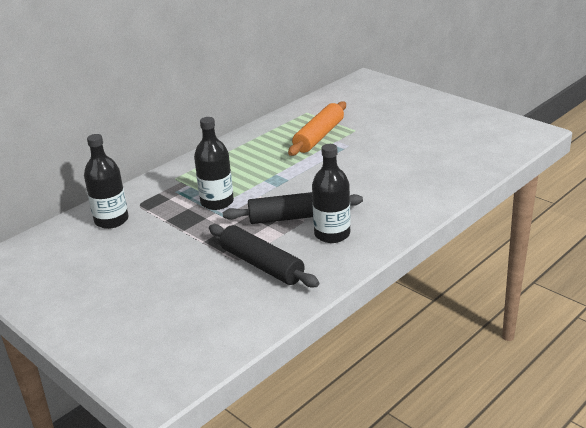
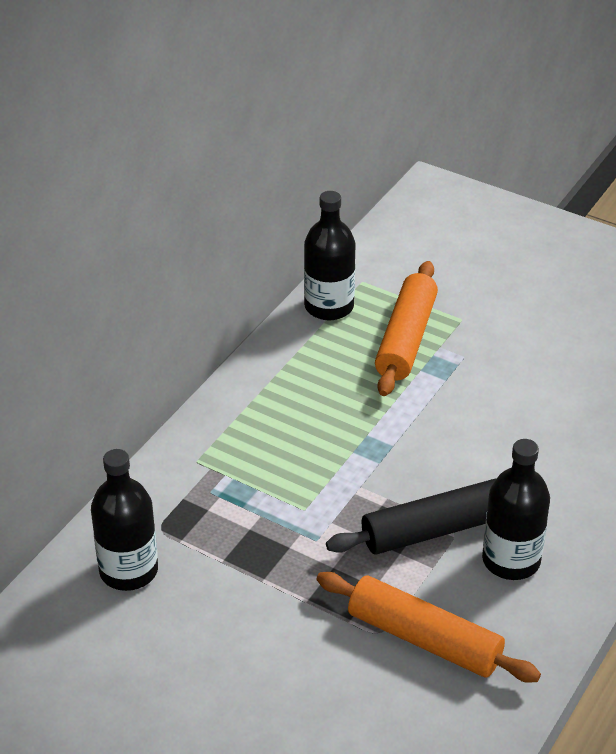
camera: 15 degrees left, 10 degrees up
(217, 202) = (293, 509): black bottle -> black bottle (329, 306)
(261, 265) = (424, 639): black rolling pin -> orange rolling pin

